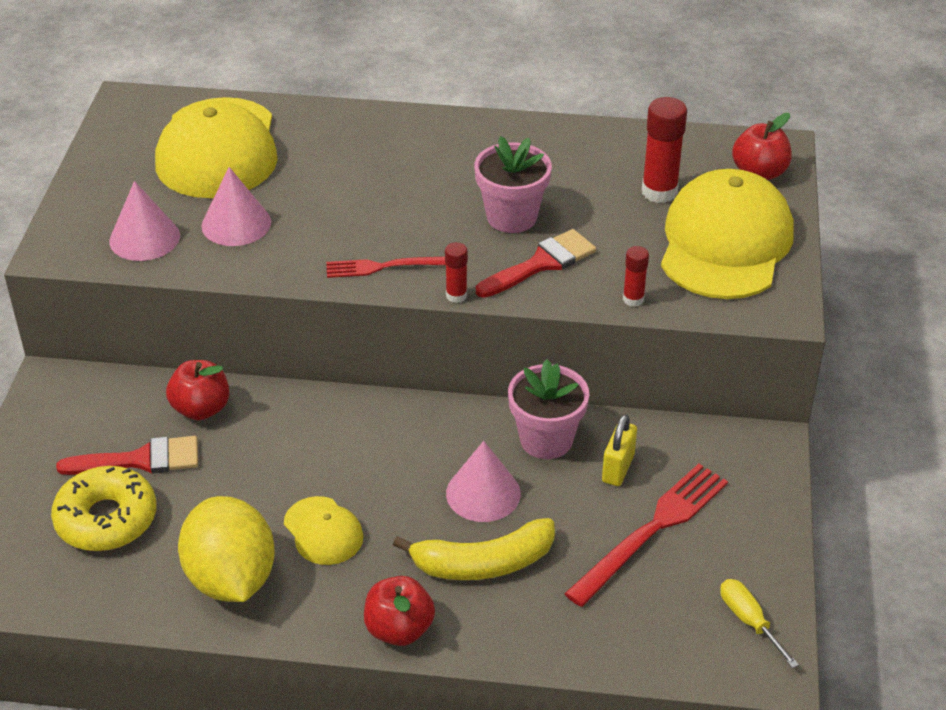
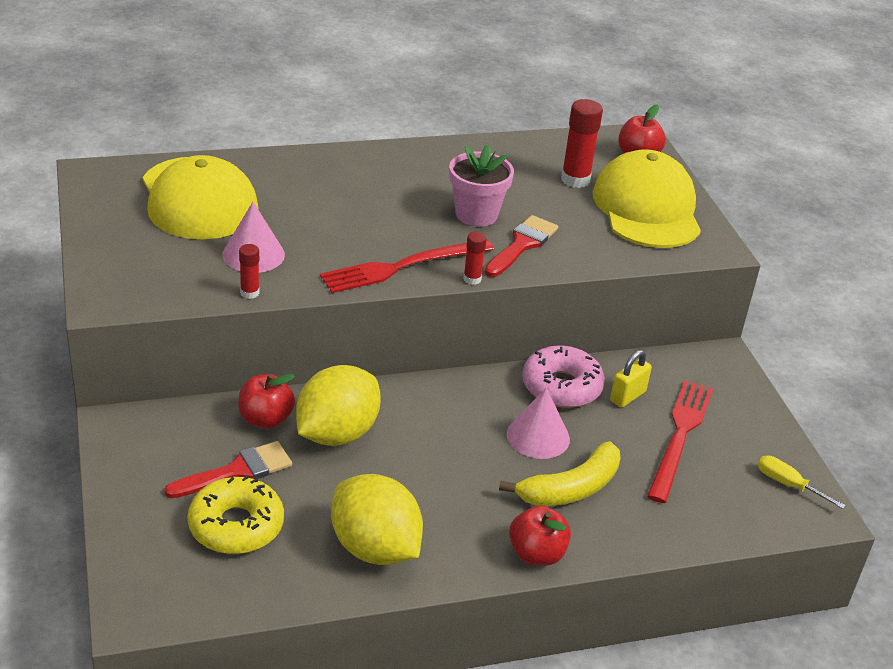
camera: 25 degrees left, 5 degrees down
(144, 238) = (179, 278): pink cone -> none
(265, 441) = (337, 433): none -> yellow lemon
(323, 531) = (429, 493): yellow cap -> none
(387, 266) = (402, 267): red fork -> red fork, size x1.59
(546, 440) = (561, 386): pink flower pot -> pink donut
(618, 468) = (627, 396): yellow padlock -> yellow padlock turned 45 degrees clockwise
(633, 299) = (607, 259): red glue stick -> red glue stick (249, 293)

